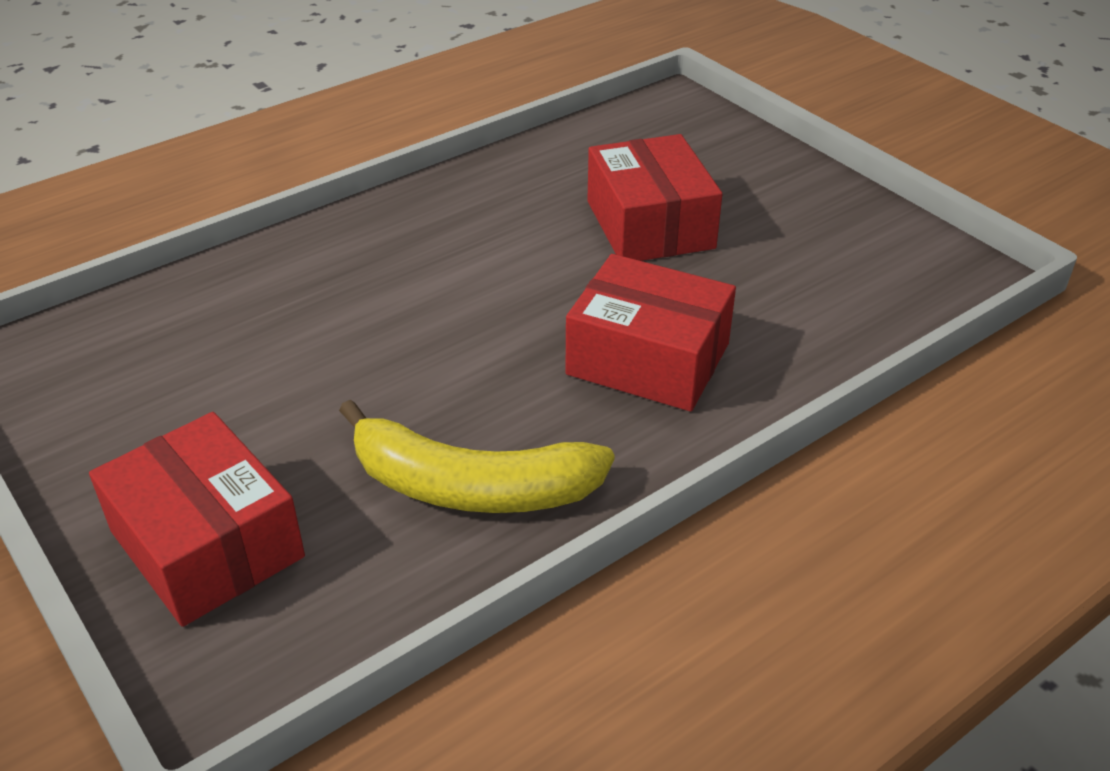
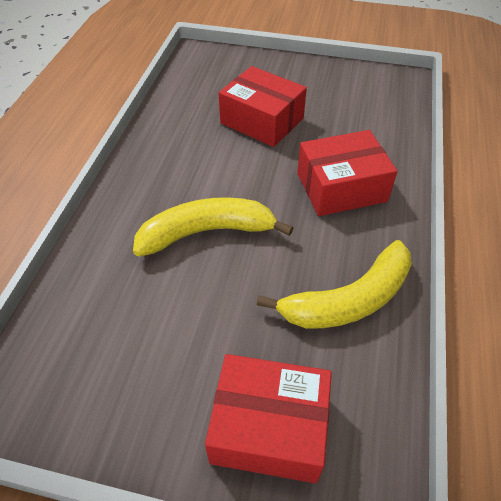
camera: 40 degrees left, 10 degrees up
(404, 315) = (207, 232): none -> yellow banana

